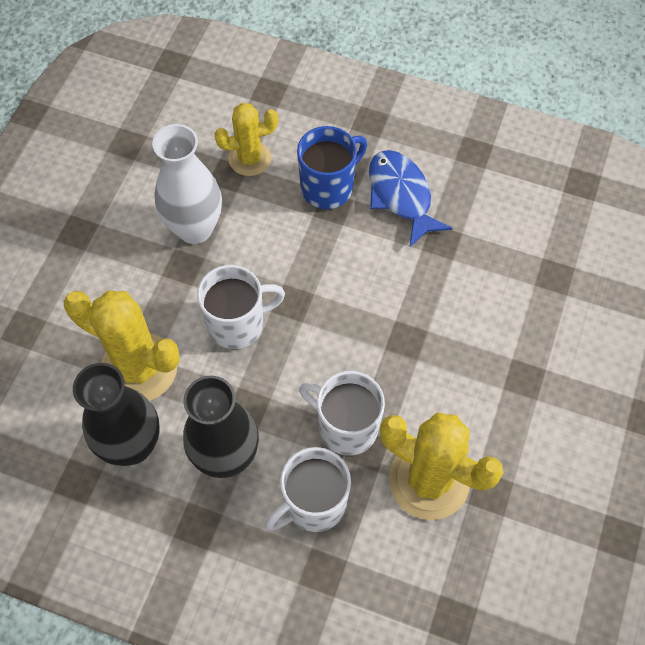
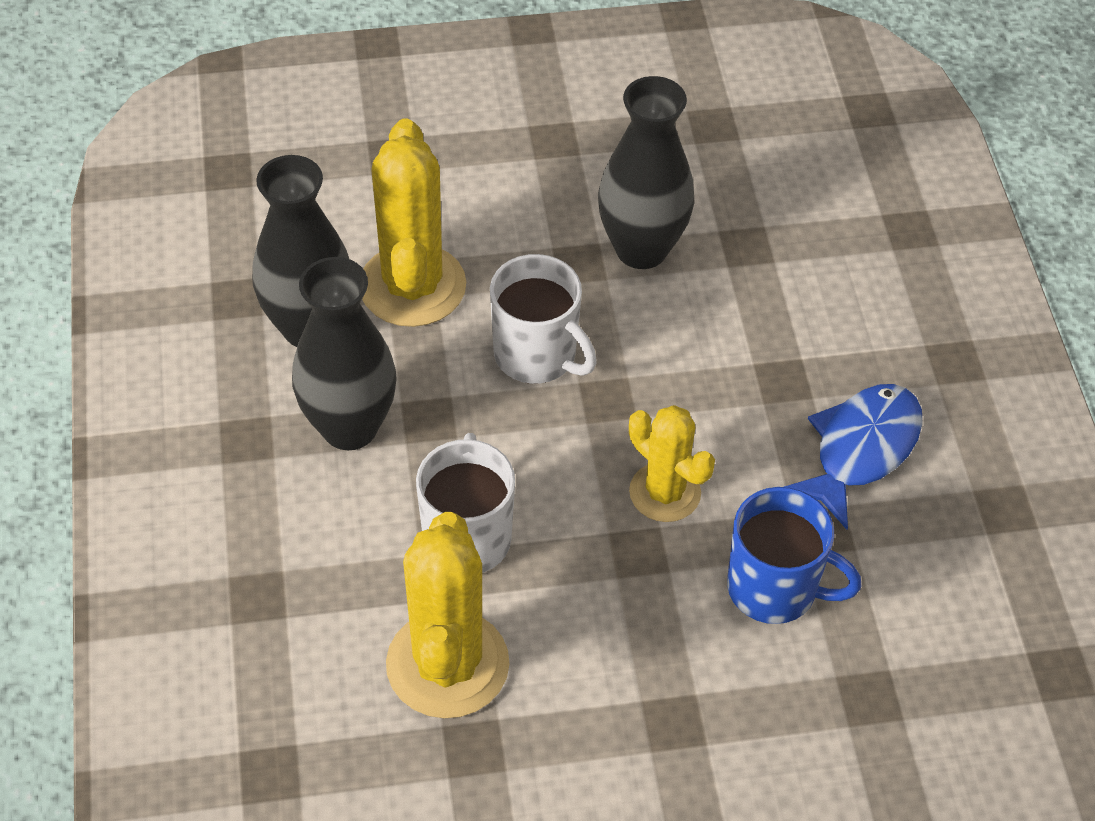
camera: 60 degrees right, 10 degrees down
(195, 228) = (641, 249): white vase -> black vase
(250, 159) = (788, 257): yellow cactus -> yellow cactus (665, 492)
(313, 504) = (341, 547): white mug -> none
(328, 187) = (810, 361): blue mug -> blue mug (774, 589)

